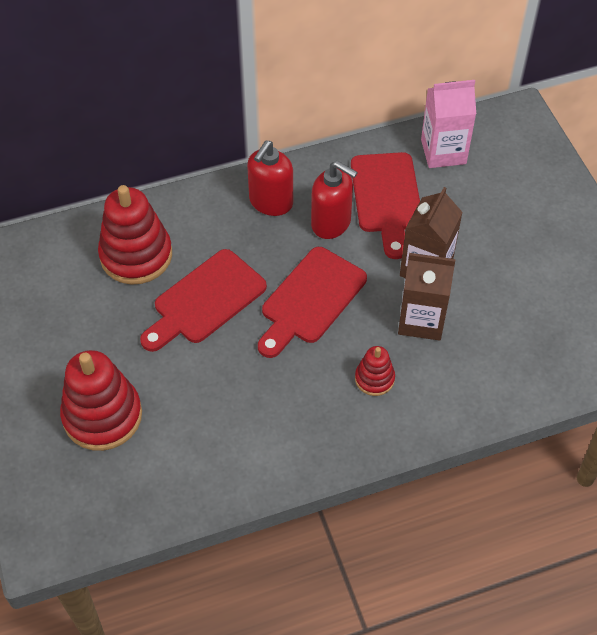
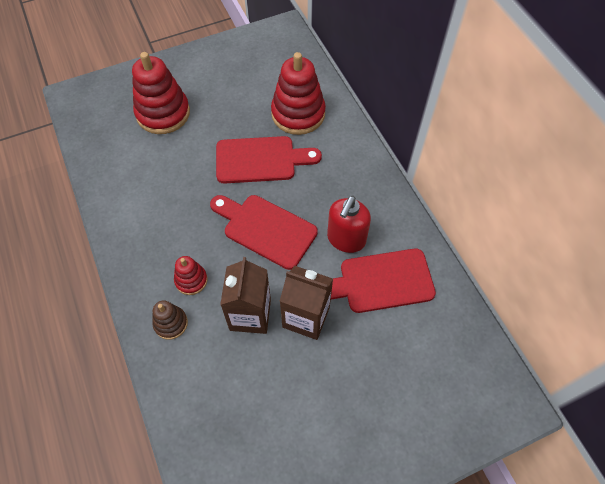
camera: 85 degrees right, 5 degrees up
(205, 300) = (260, 160): red cutting board -> red cutting board turned 135 degrees clockwise
(271, 202) = (361, 193): red soap dispenser -> none
(430, 399) = (171, 323): none -> brown stacking toy
(443, 152) = (447, 329): pink carton -> none

